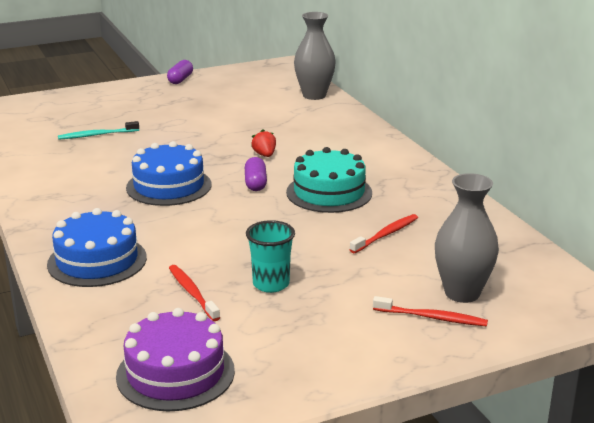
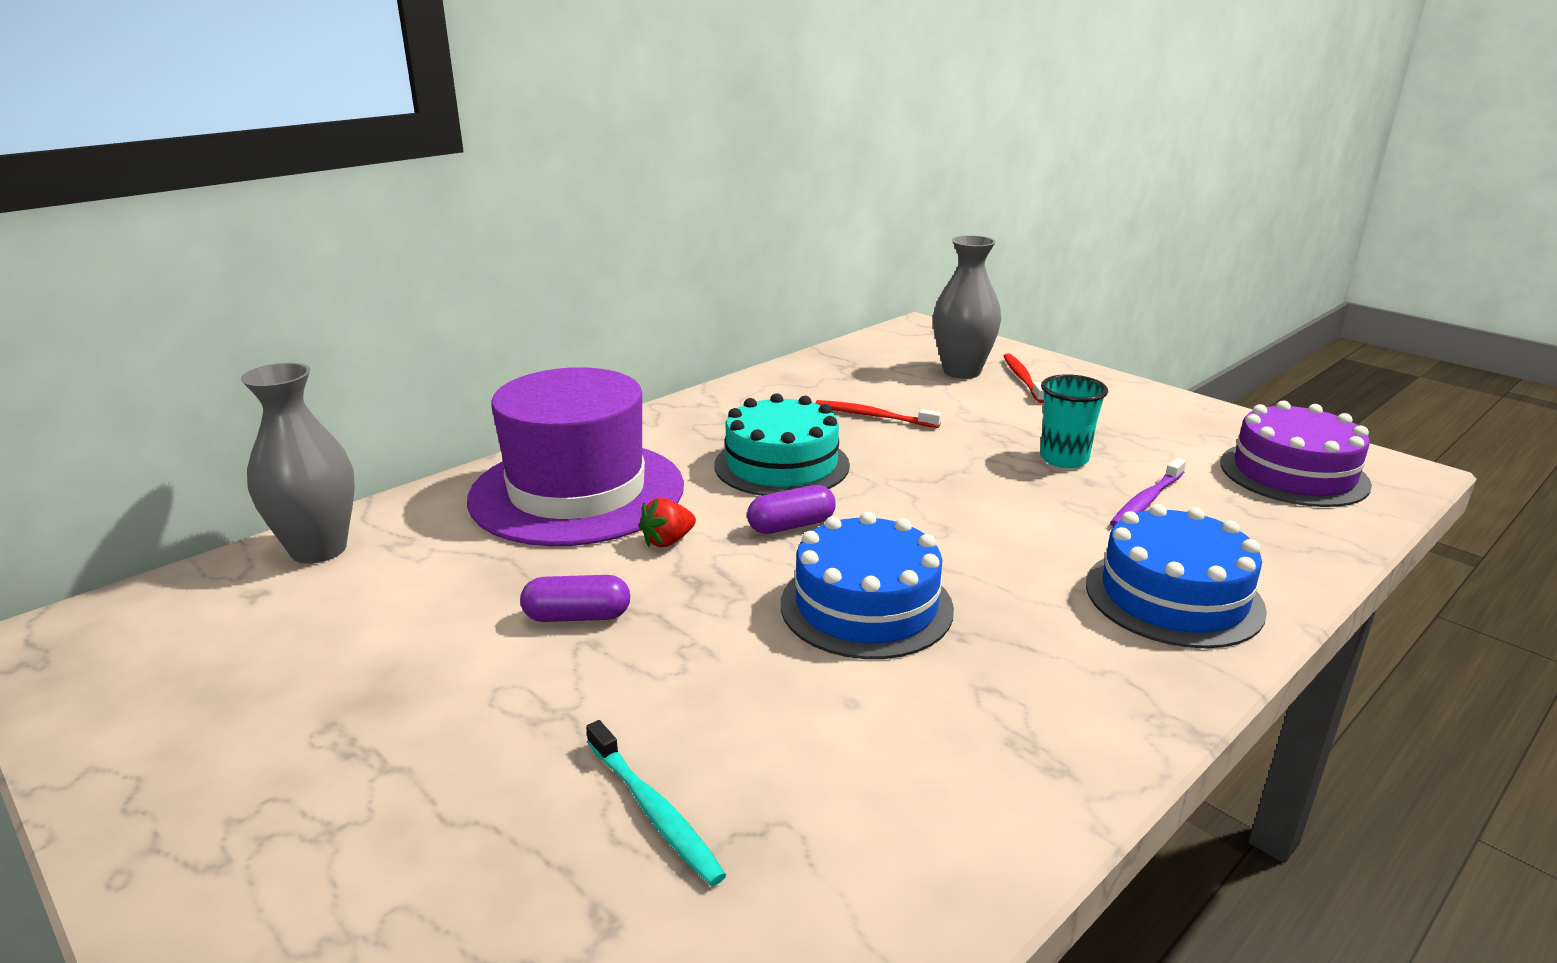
camera: 110 degrees left, 0 degrees up
(180, 79) = (139, 797): purple capsule -> purple capsule (577, 616)
(192, 292) = (1146, 501): red toothbrush -> purple toothbrush
(332, 141) = (577, 492): none -> purple hat

